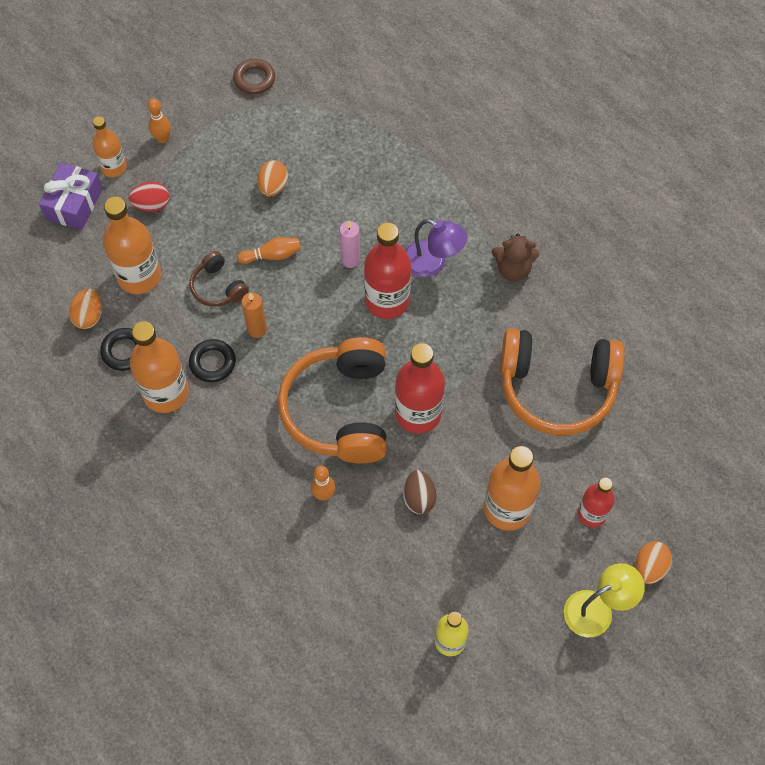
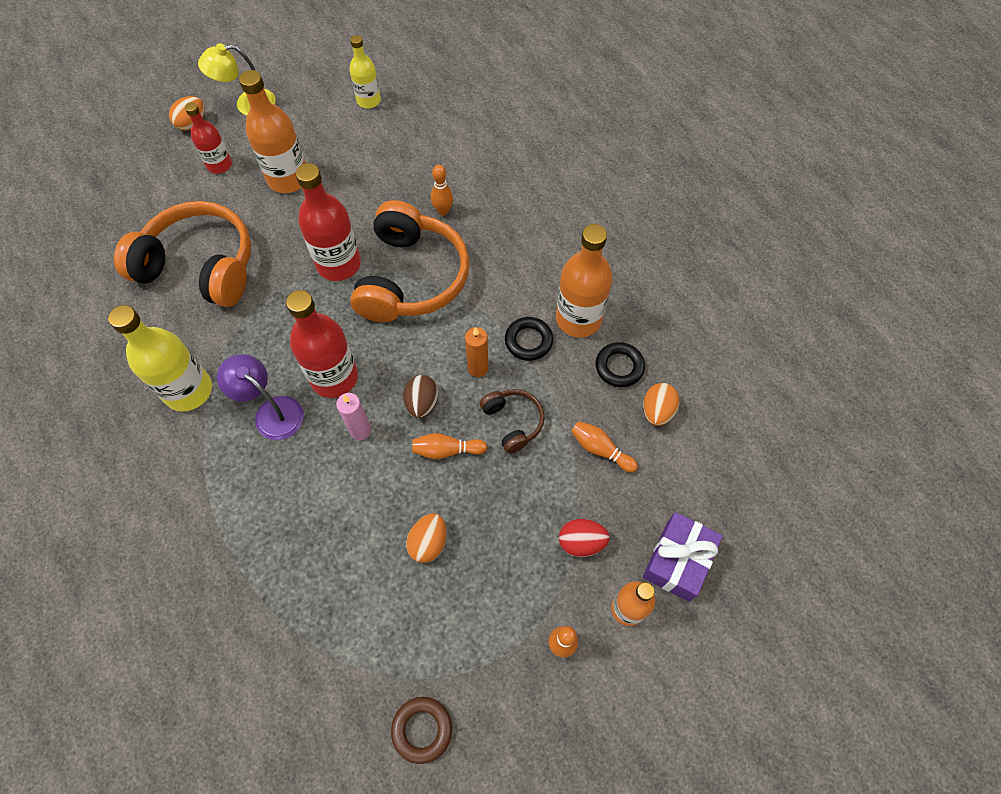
camera: 170 degrees left, 0 degrees up
(139, 276) = (600, 449): orange bottle -> orange bowling pin
(418, 498) = (361, 197): brown egg -> brown egg (422, 403)
(513, 269) = (188, 390): brown teddy bear -> yellow bottle

